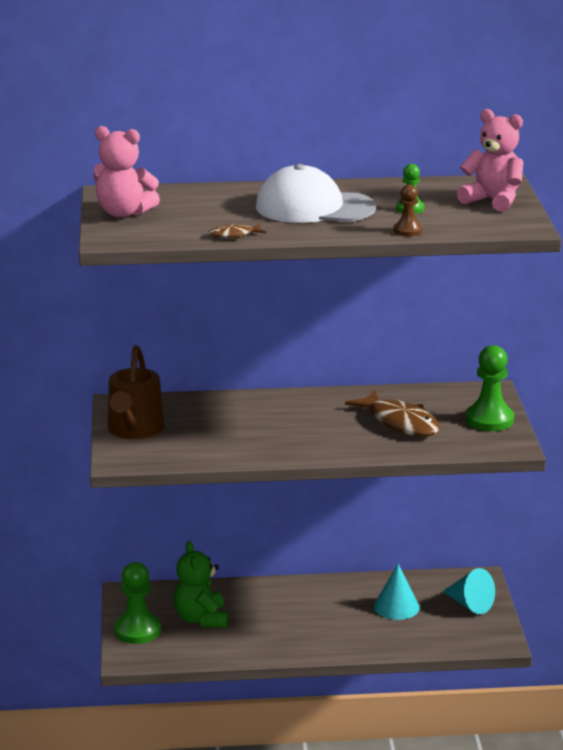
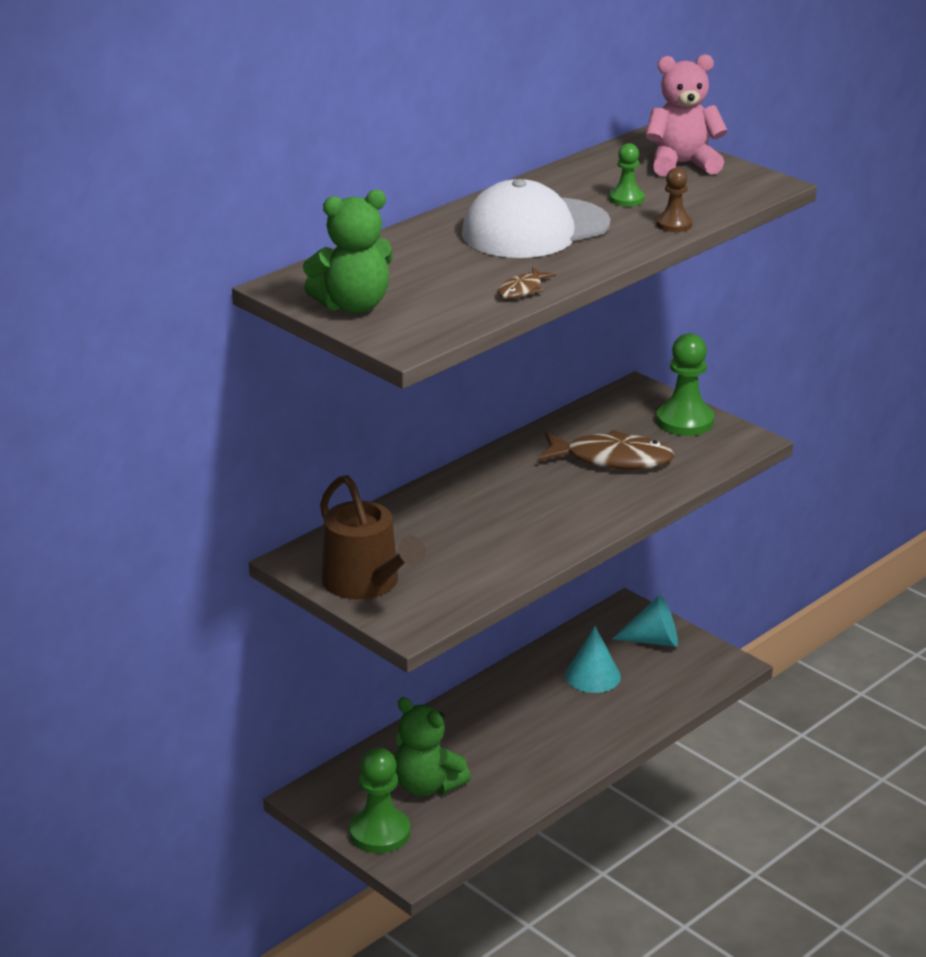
camera: 40 degrees left, 5 degrees up
(123, 213) = (353, 305): pink teddy bear -> green teddy bear

